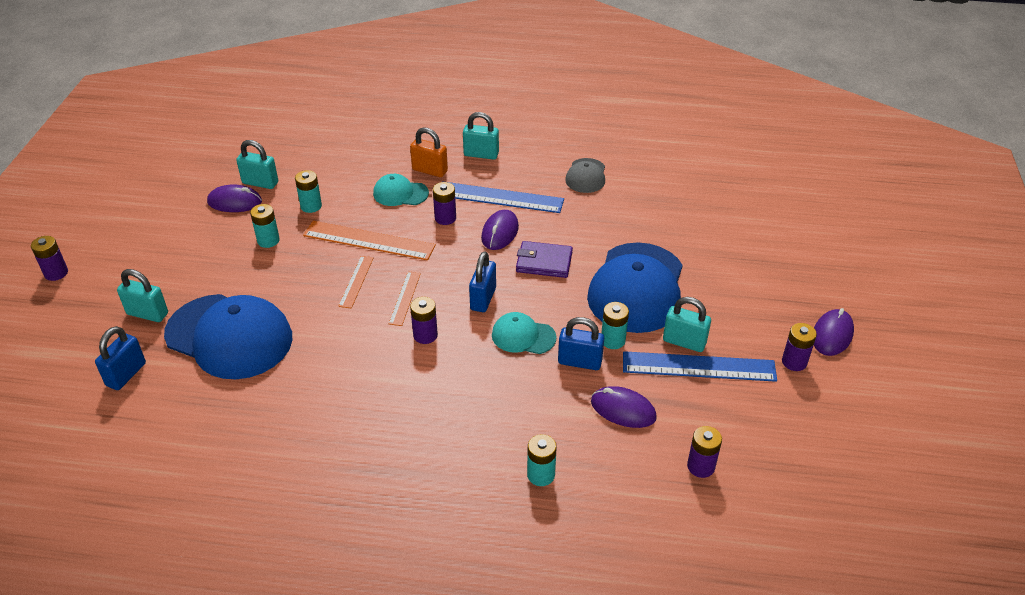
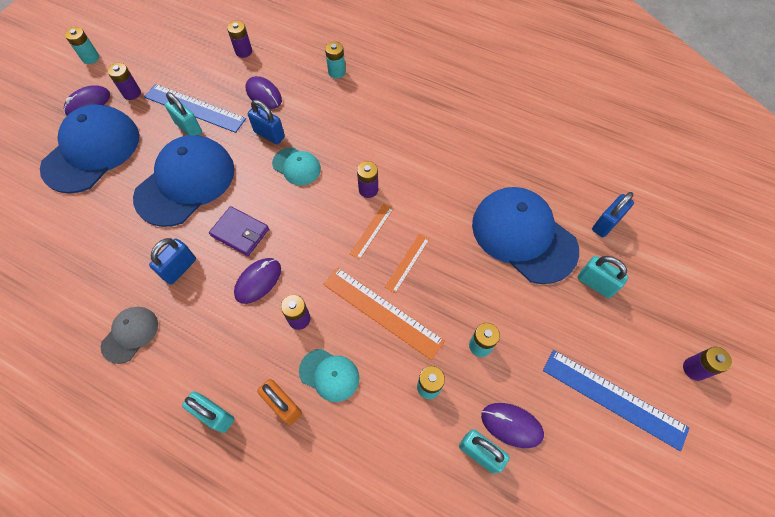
camera: 160 degrees left, 20 degrees up
(483, 299) = (309, 210): blue padlock -> blue padlock (179, 268)
(500, 197) = (233, 331): blue ruler -> blue ruler (613, 398)
(613, 340) = (236, 144): turquoise battery -> turquoise battery (90, 58)
(768, 289) = (92, 151): none -> blue cap

